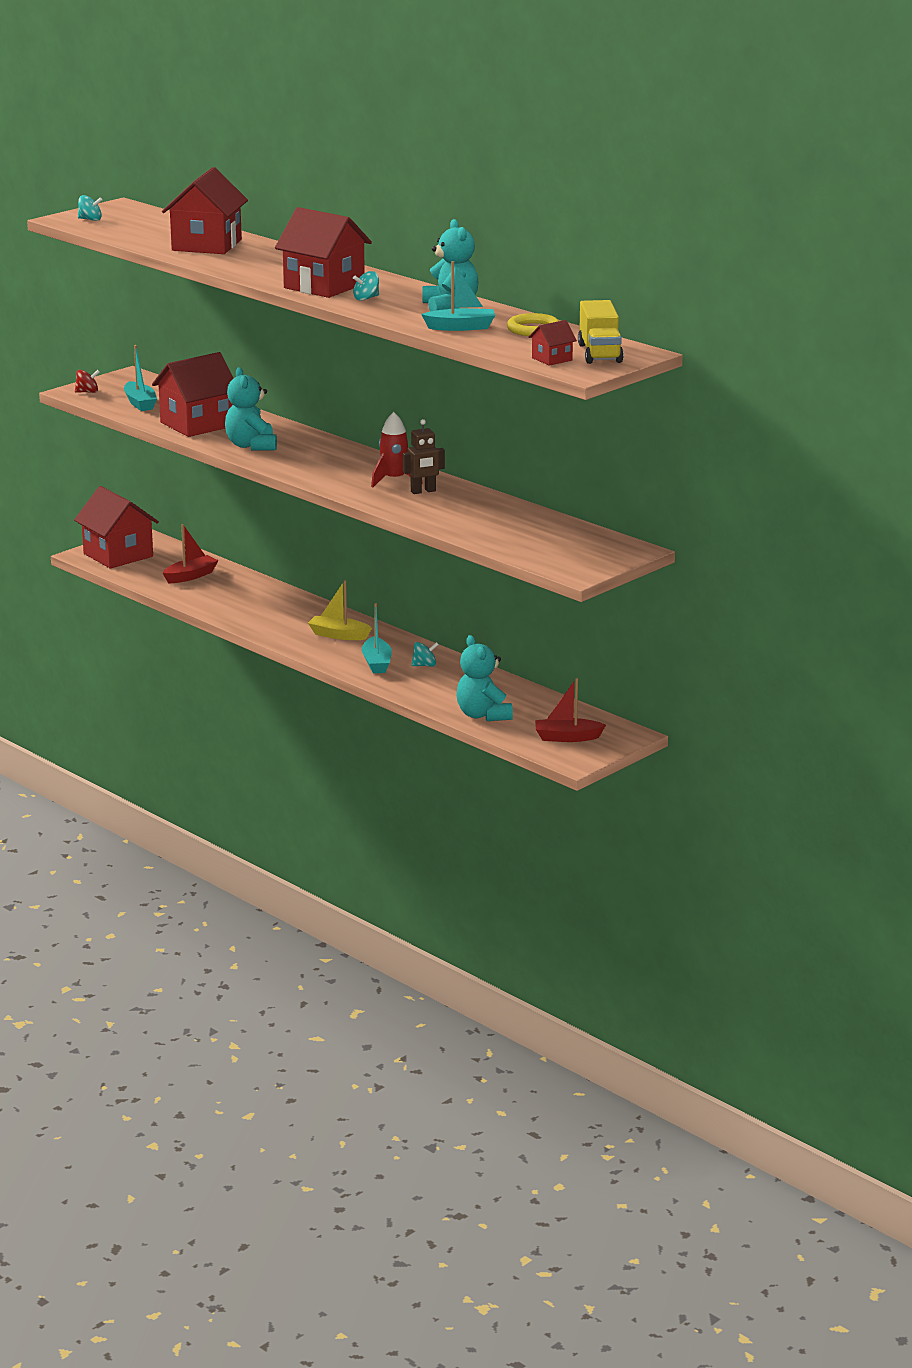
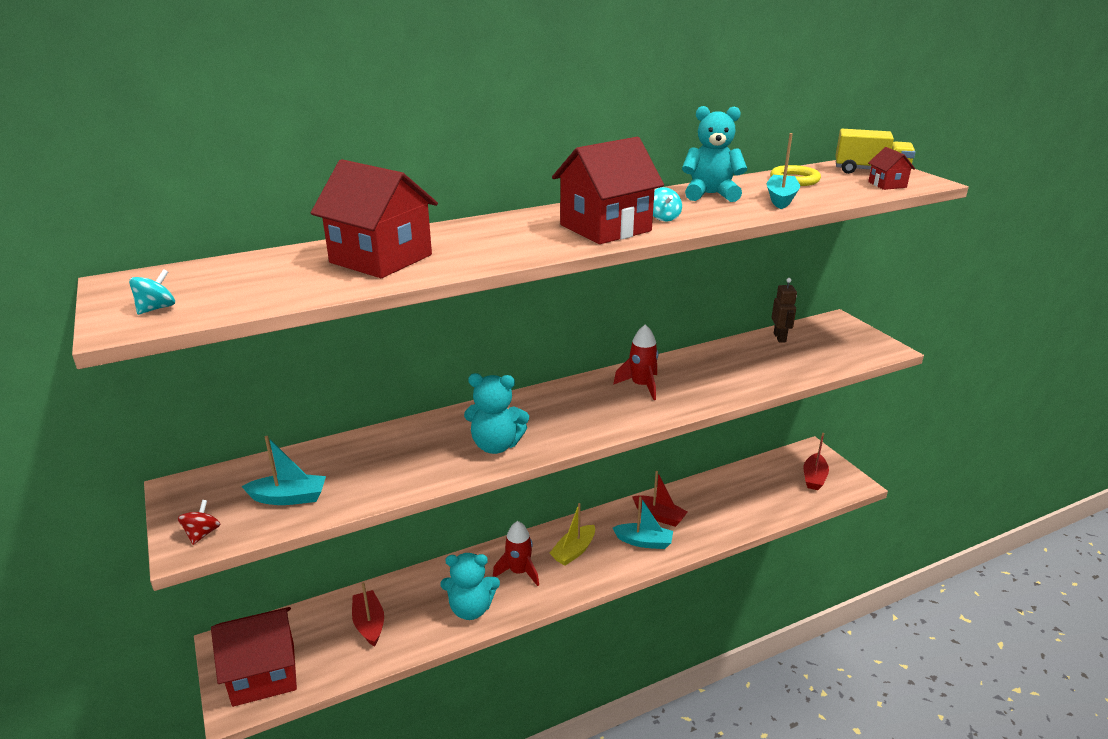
camera: 70 degrees left, 5 degrees up
(197, 424) = (399, 469): red house -> none
(292, 618) = (519, 572): none -> red rocket
(423, 491) = (677, 377): brown robot -> brown robot (780, 337)
(424, 665) = (659, 516): turquoise spinning top -> red boat
(483, 715) = (766, 508): turquoise teddy bear -> turquoise teddy bear (471, 609)

